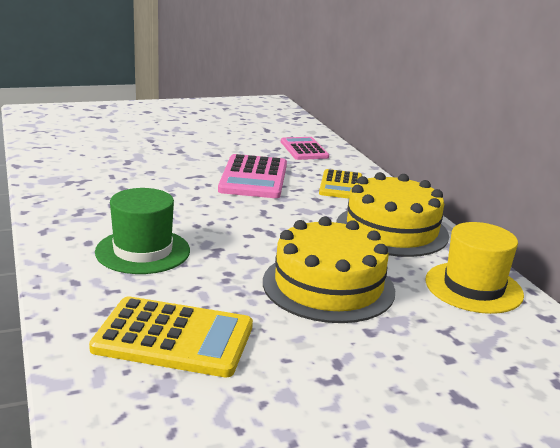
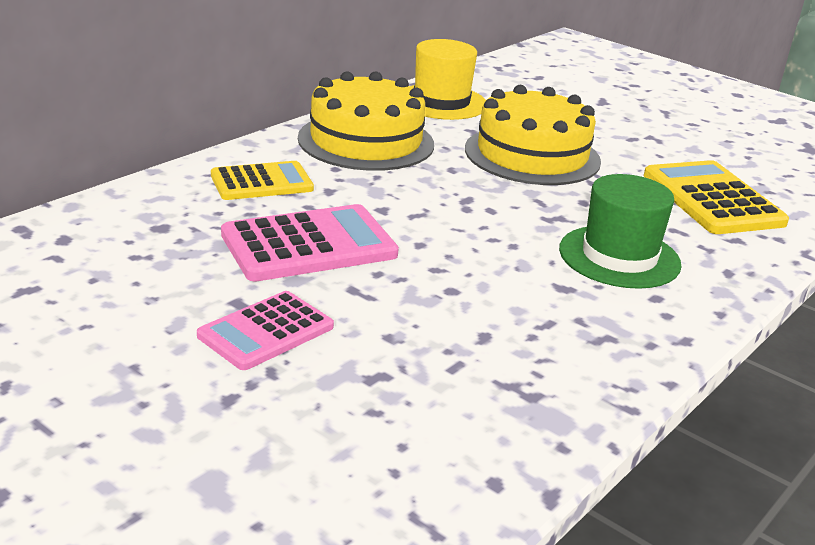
camera: 120 degrees left, 5 degrees up
(304, 149) = (123, 232): pink calculator -> pink calculator (266, 331)

